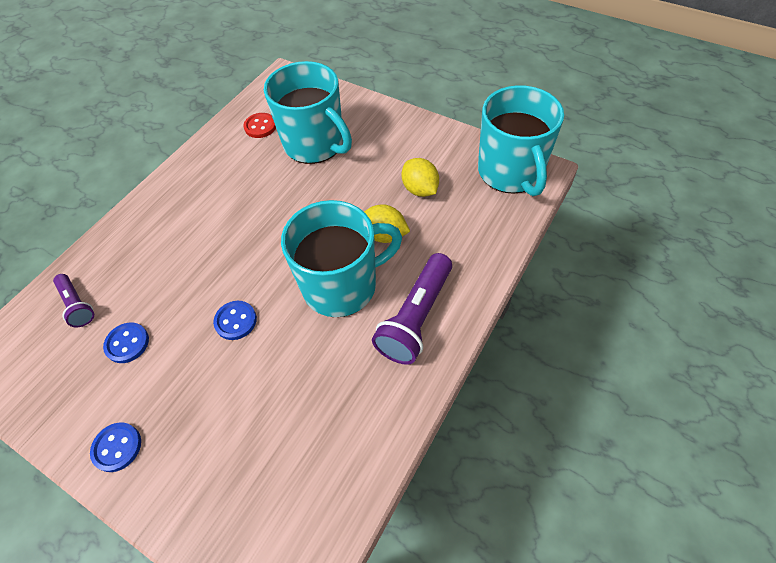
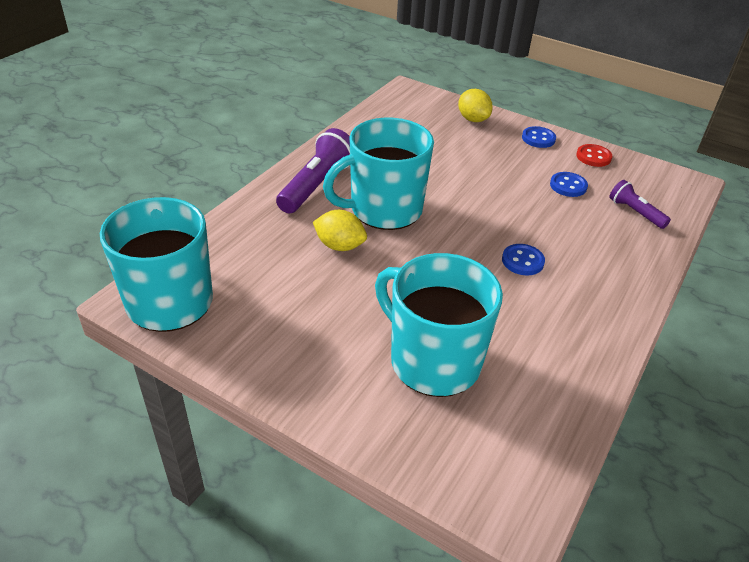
camera: 175 degrees right, 15 degrees down
(236, 321) = (478, 193): blue button -> blue button (522, 261)
(260, 126) = (526, 398): red button -> red button (593, 157)
(420, 189) = (291, 288): yellow lemon -> yellow lemon (473, 119)

